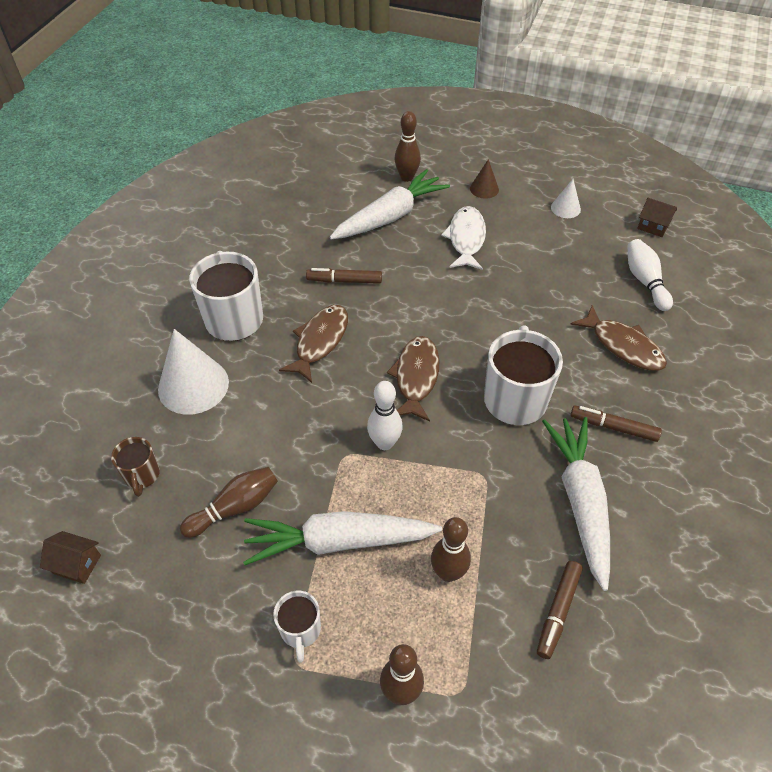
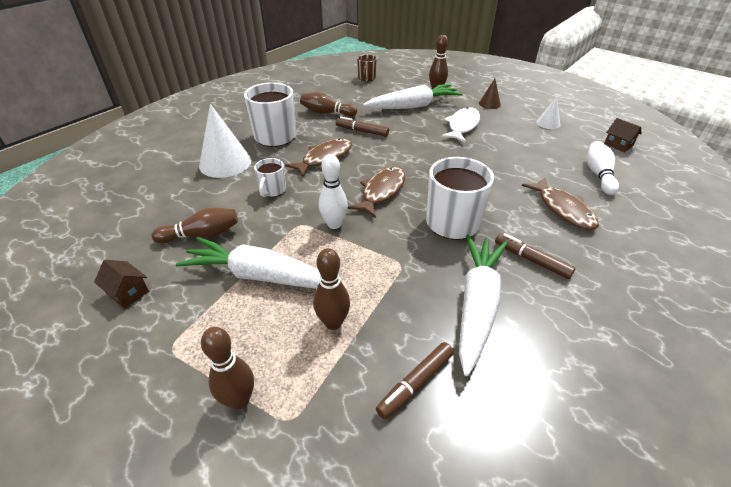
camera: 20 degrees right, 10 degrees down
(77, 564) = (76, 239): brown house -> brown house (128, 292)
(142, 475) = (156, 201): brown mug -> brown mug (366, 78)
(280, 258) = (326, 113): none -> brown bowling pin
(300, 630) = (191, 326): white mug -> white mug (272, 190)

